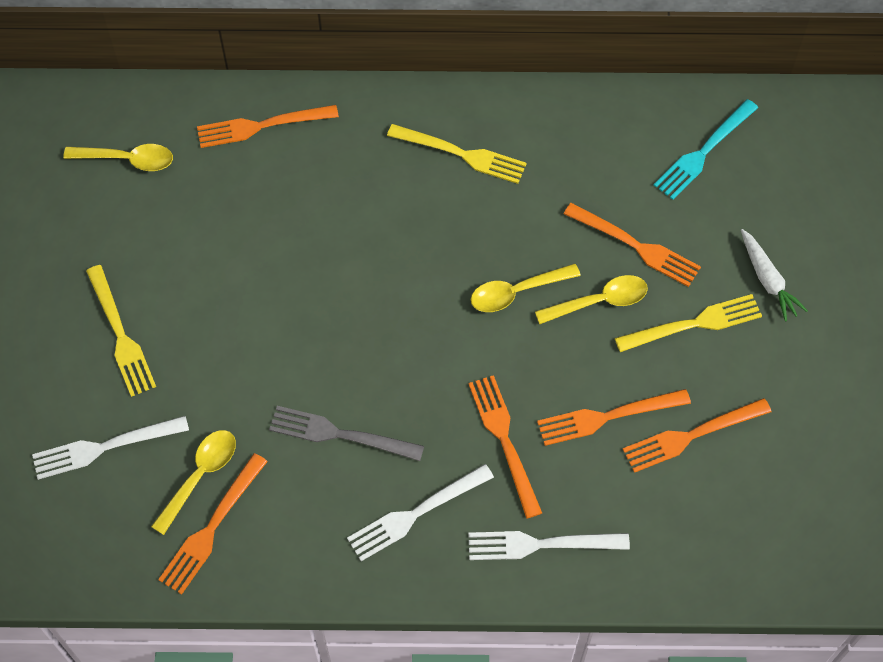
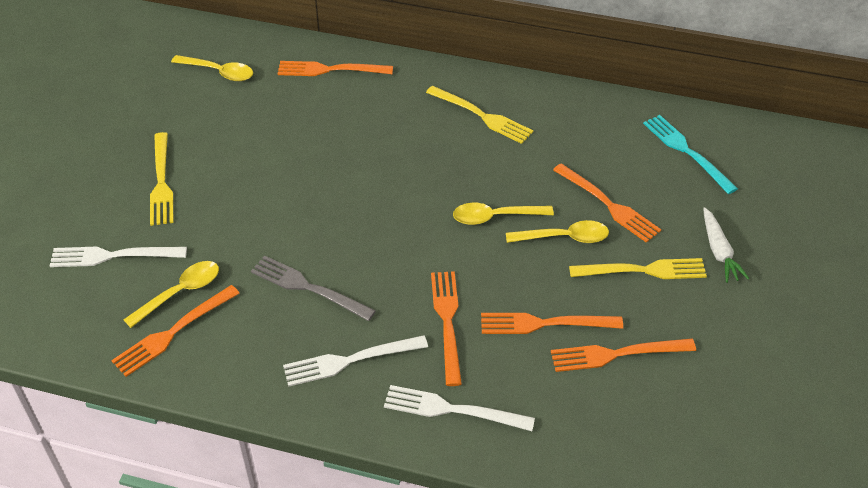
camera: 15 degrees right, 15 degrees down
(703, 152) = (686, 151): turquoise fork -> turquoise fork turned 90 degrees clockwise

